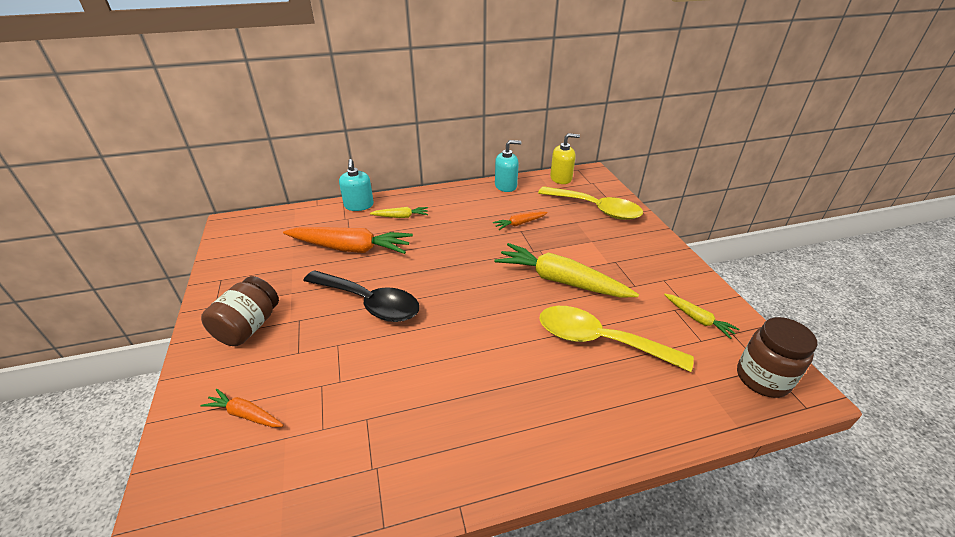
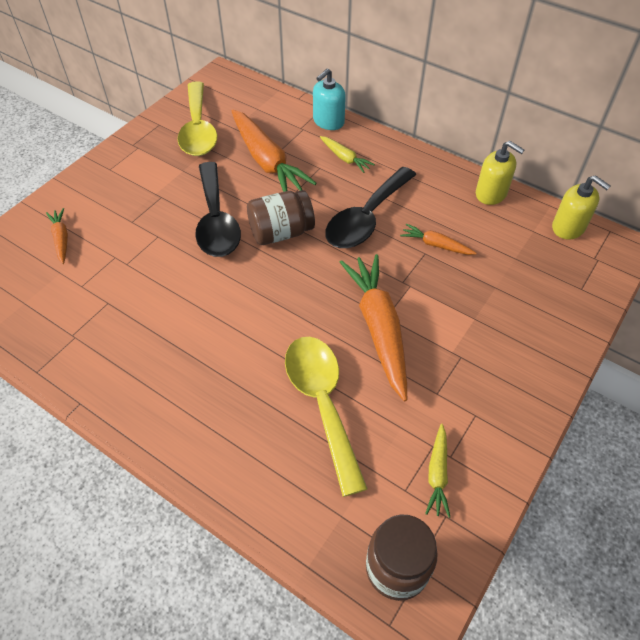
camera: 50 degrees right, 15 degrees up
(248, 327) = (130, 177): brown jar -> brown jar (281, 232)
(464, 236) = (366, 218): none -> black spoon
(506, 186) = (491, 193): turquoise soap dispenser -> yellow soap dispenser
(560, 280) = (379, 328): yellow carrot -> orange carrot
(596, 209) = (543, 291): yellow spoon -> yellow spoon (198, 129)

